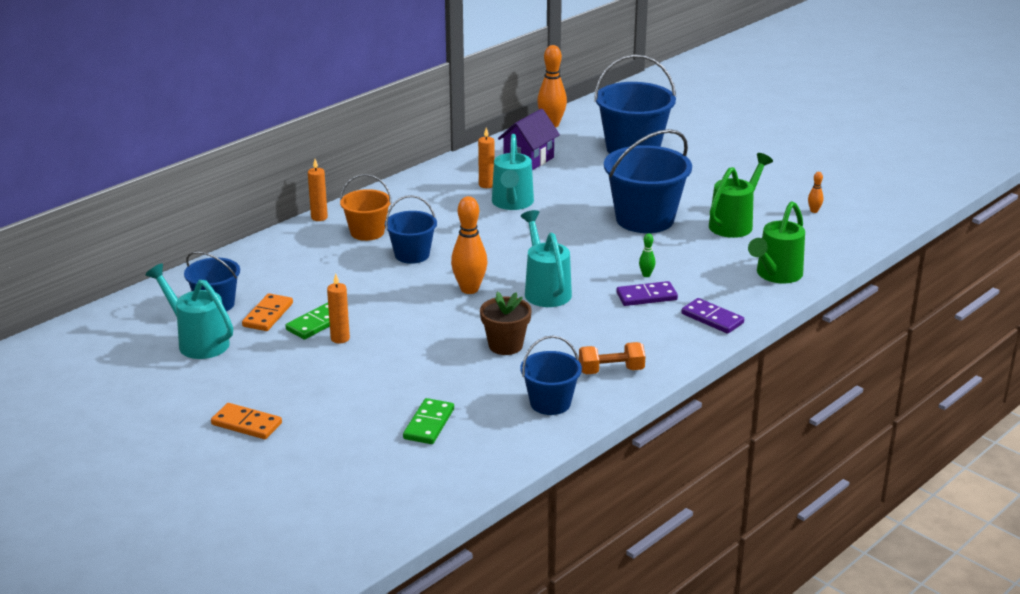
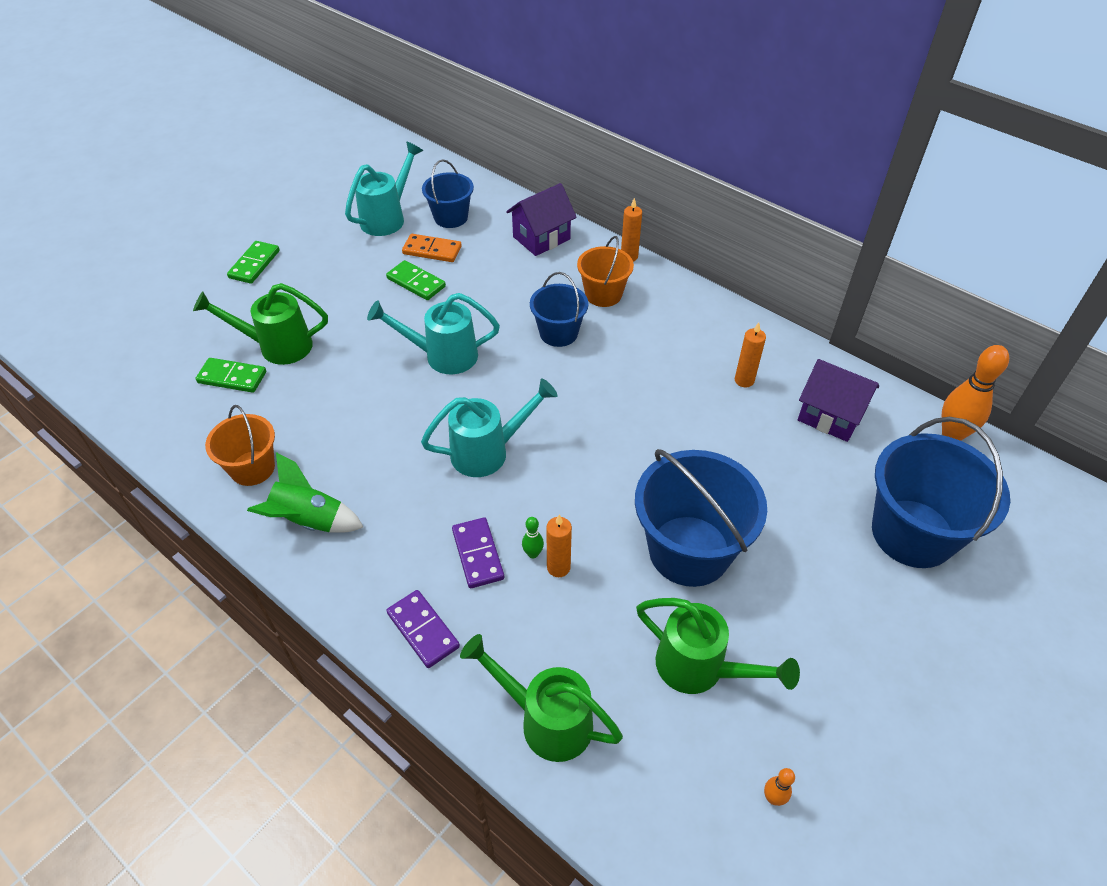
camera: 85 degrees right, 20 degrees up
(246, 424) = (254, 264): orange domino -> green domino
(273, 257) = (541, 238): none -> purple house
(340, 338) = (388, 301): orange candle -> orange candle (558, 567)
(389, 400) = (277, 346): none -> green watering can
(469, 289) = (486, 385): orange bowling pin -> none
(505, 345) = (368, 424): brown flower pot -> none
(512, 203) = (700, 408): turquoise watering can -> turquoise watering can (443, 356)
(550, 403) = (252, 468): blue bucket -> orange bucket
(611, 370) = (309, 520): orange dumbbell -> green rocket
(712, 318) = (423, 630): purple domino -> purple domino turned 75 degrees counterclockwise

